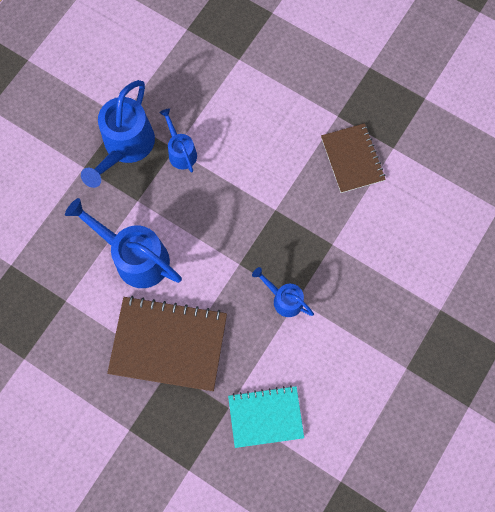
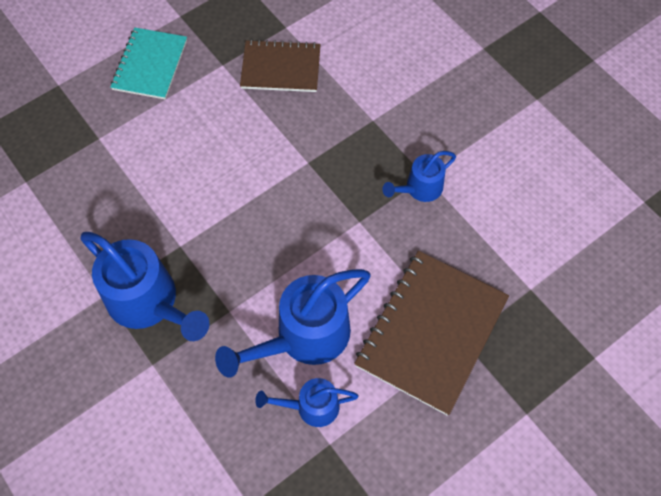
camera: 70 degrees left, 10 degrees down
(180, 151) = (187, 240): blue watering can -> blue watering can (310, 407)
(265, 417) = (552, 253): turquoise notebook -> turquoise notebook (150, 65)

